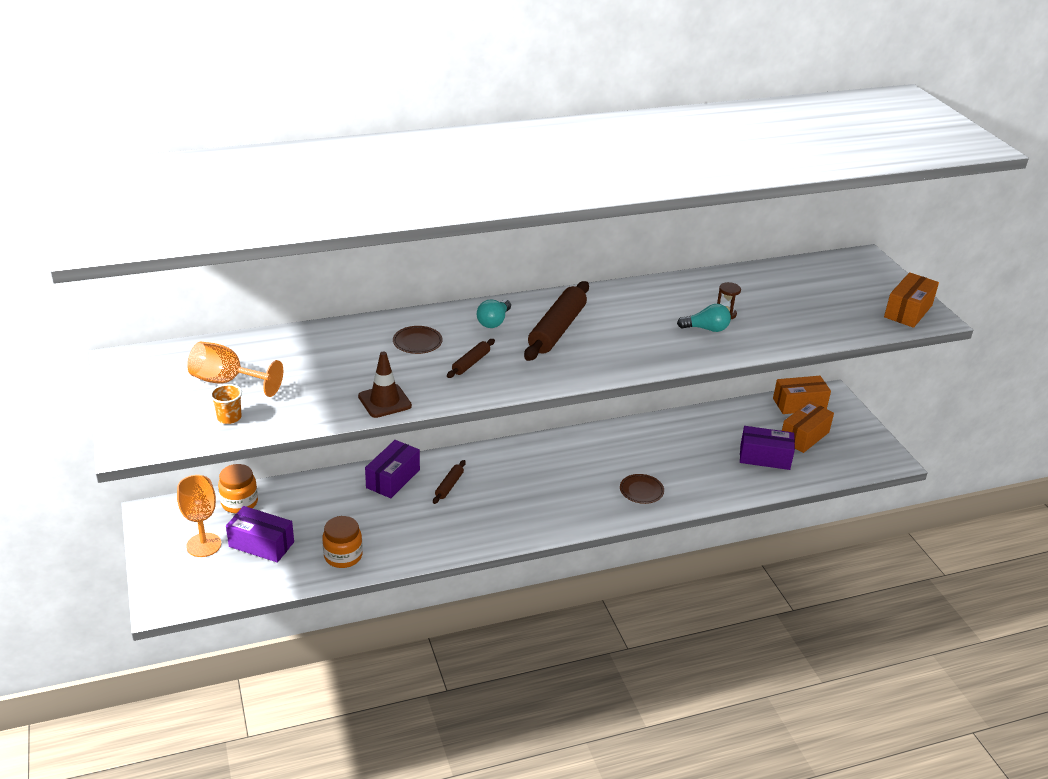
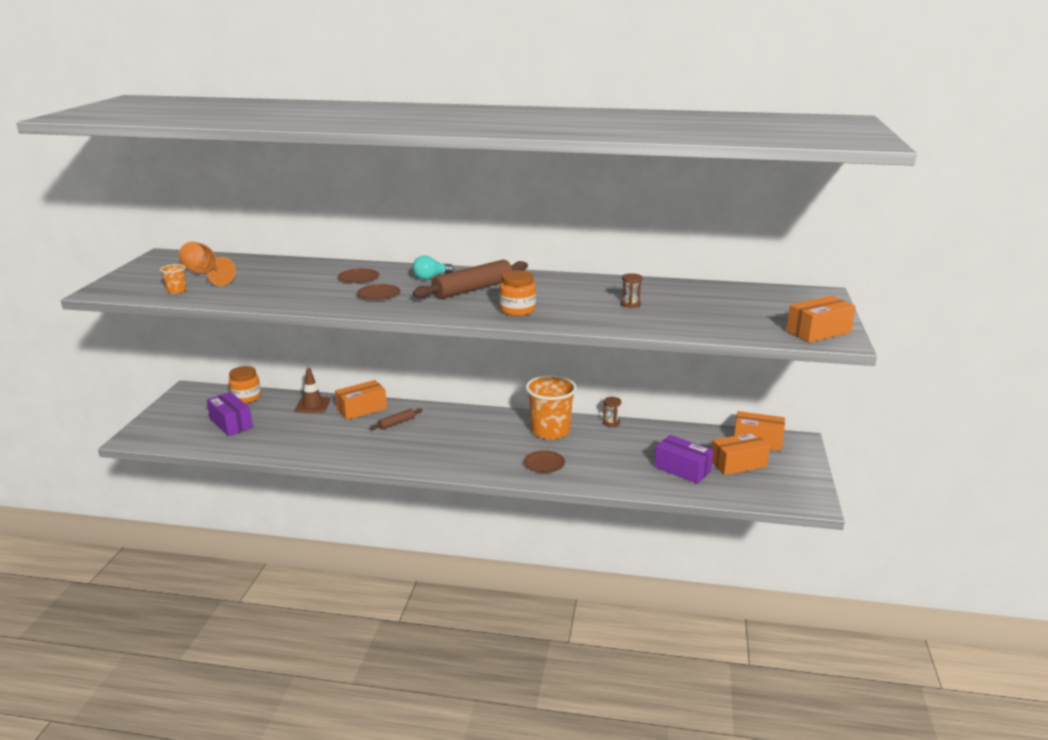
camera: 30 degrees right, 10 degrees down
(204, 545) = (196, 414): orange goblet -> none
(343, 556) = (274, 444): orange jar -> orange jar (517, 310)
(384, 401) = (286, 302): brown traffic cone -> brown traffic cone (312, 405)
(393, 479) = (362, 409): purple box -> orange box
(471, 363) = (379, 294): brown rolling pin -> brown plate
(611, 448) = (550, 431): none -> orange cup
(658, 420) = (611, 423): none -> brown hourglass
(706, 329) = (599, 309): turquoise light bulb -> none

